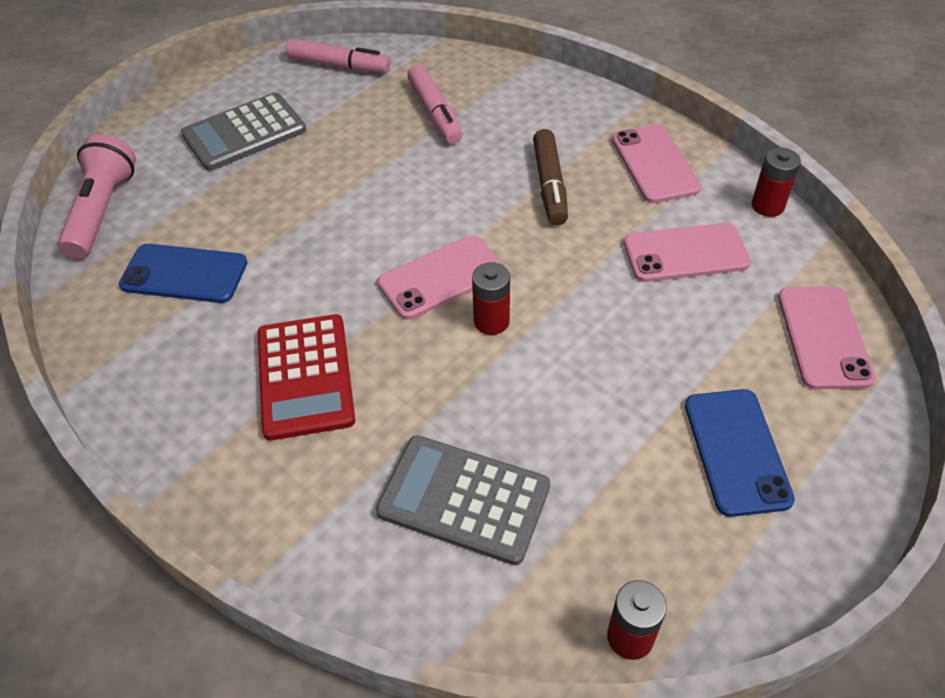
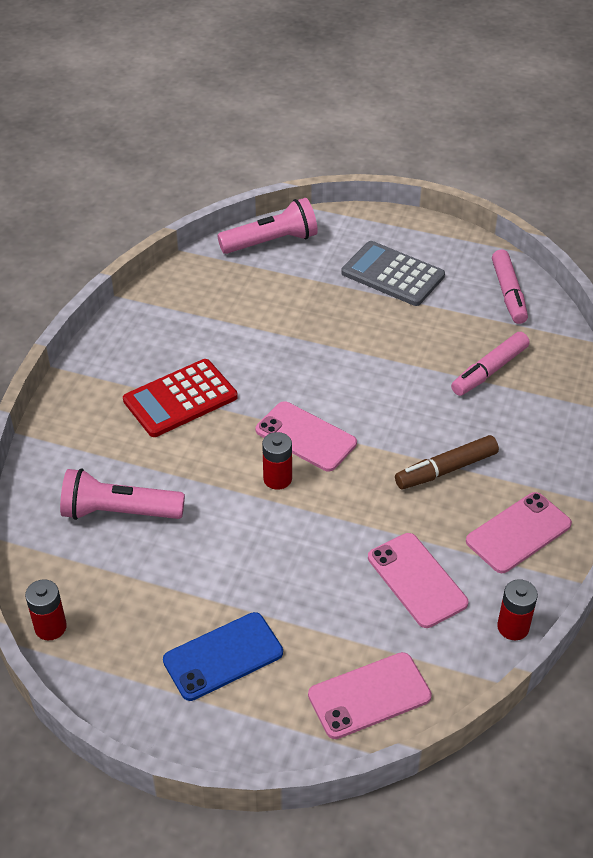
camera: 65 degrees right, 5 degrees down
(184, 274) = (237, 305): blue phone -> none
(464, 499) = (118, 512): grey calculator -> pink flashlight

